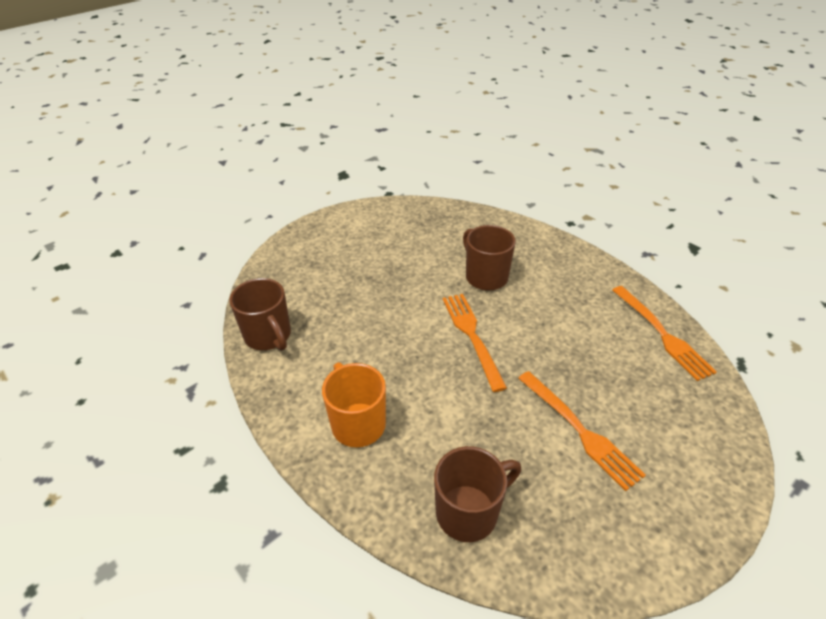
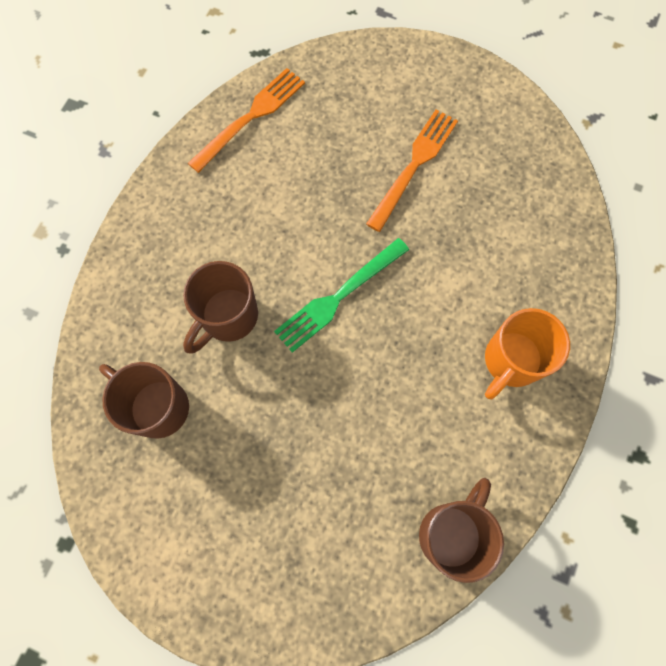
camera: 115 degrees left, 30 degrees up
(469, 512) = (542, 229): brown mug -> brown mug (157, 407)
(471, 335) = (338, 297): orange fork -> green fork

